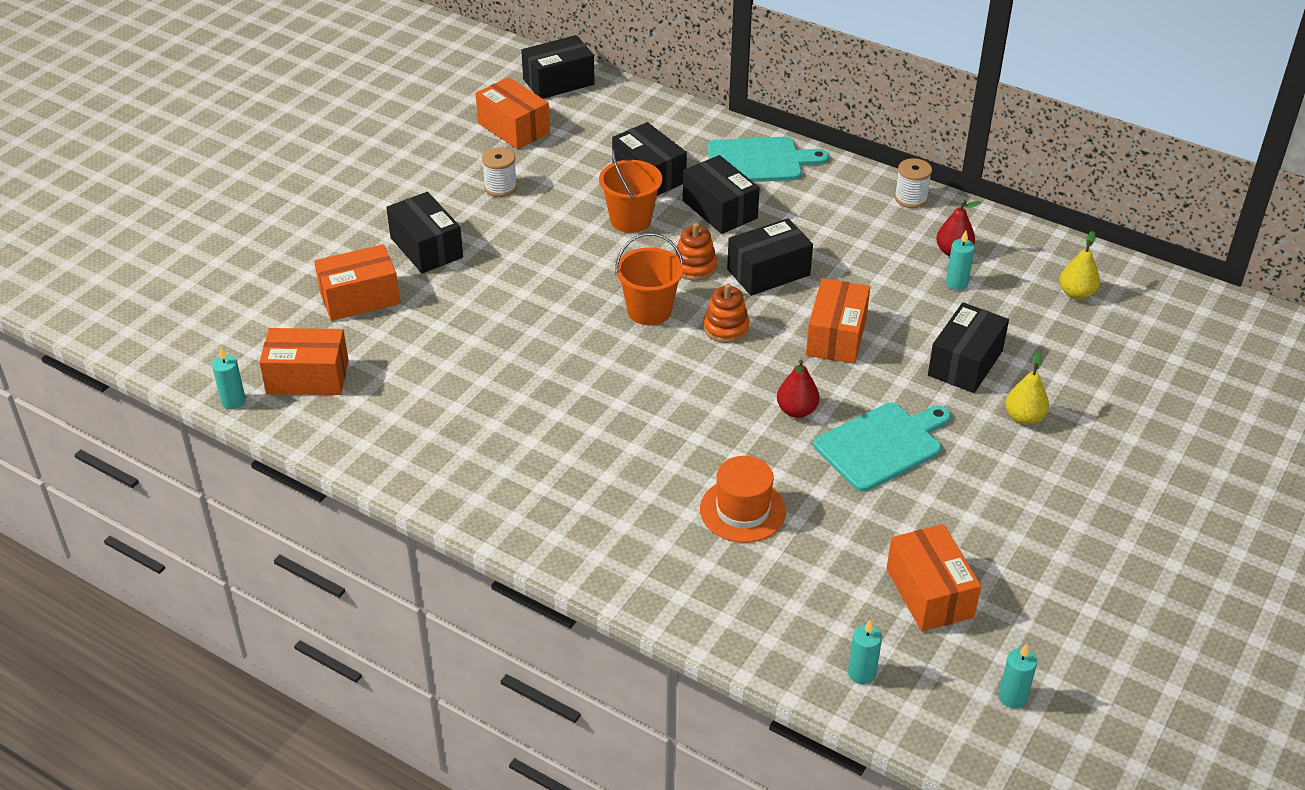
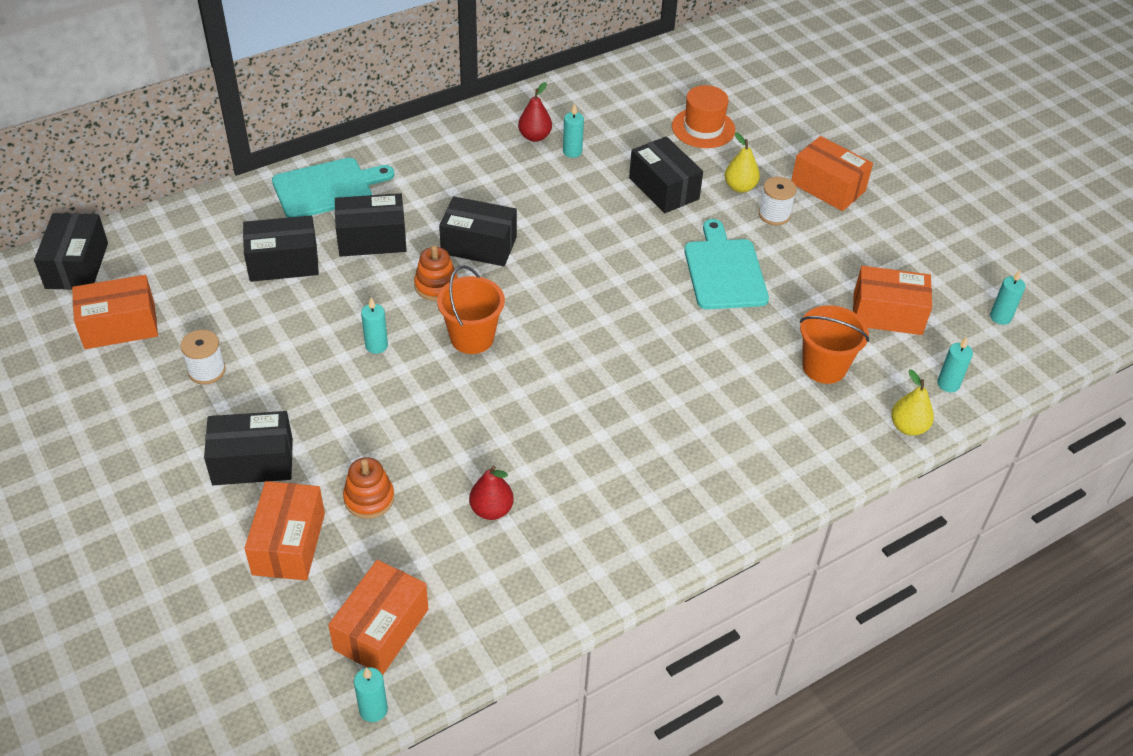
camera: 65 degrees left, 5 degrees up
(596, 261) = (376, 346): none -> turquoise candle
(630, 220) = (337, 300): orange bucket -> orange bucket (824, 367)
(726, 328) = (530, 299): orange stacking toy -> orange stacking toy (369, 498)
(742, 510) = (750, 379): orange hat -> orange hat (703, 128)
(759, 161) = (327, 188): turquoise cutting board -> turquoise cutting board turned 45 degrees clockwise
(768, 272) = (479, 245): black box -> black box turned 75 degrees counterclockwise
(796, 410) = (657, 300): red pear -> red pear (491, 510)
(836, 336) = (586, 241): orange box -> orange box (828, 187)
(911, 198) = (452, 128): white spool -> white spool (774, 215)
(1076, 294) = (628, 101): yellow pear -> yellow pear (908, 427)

